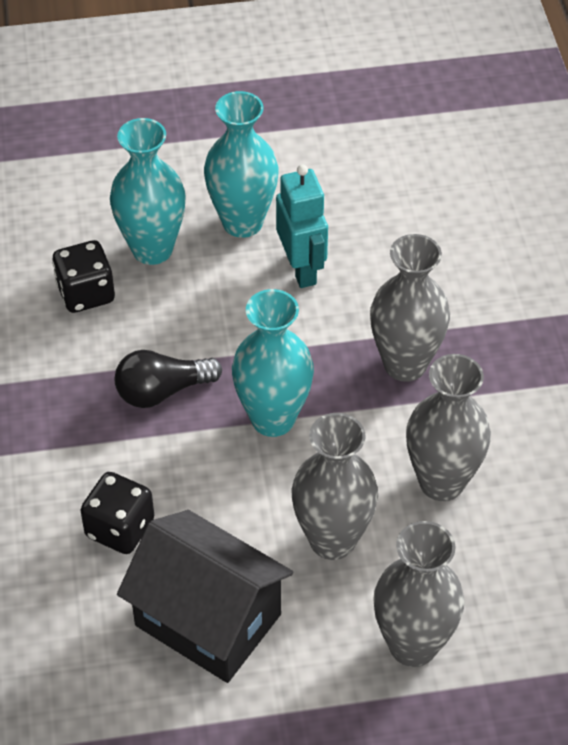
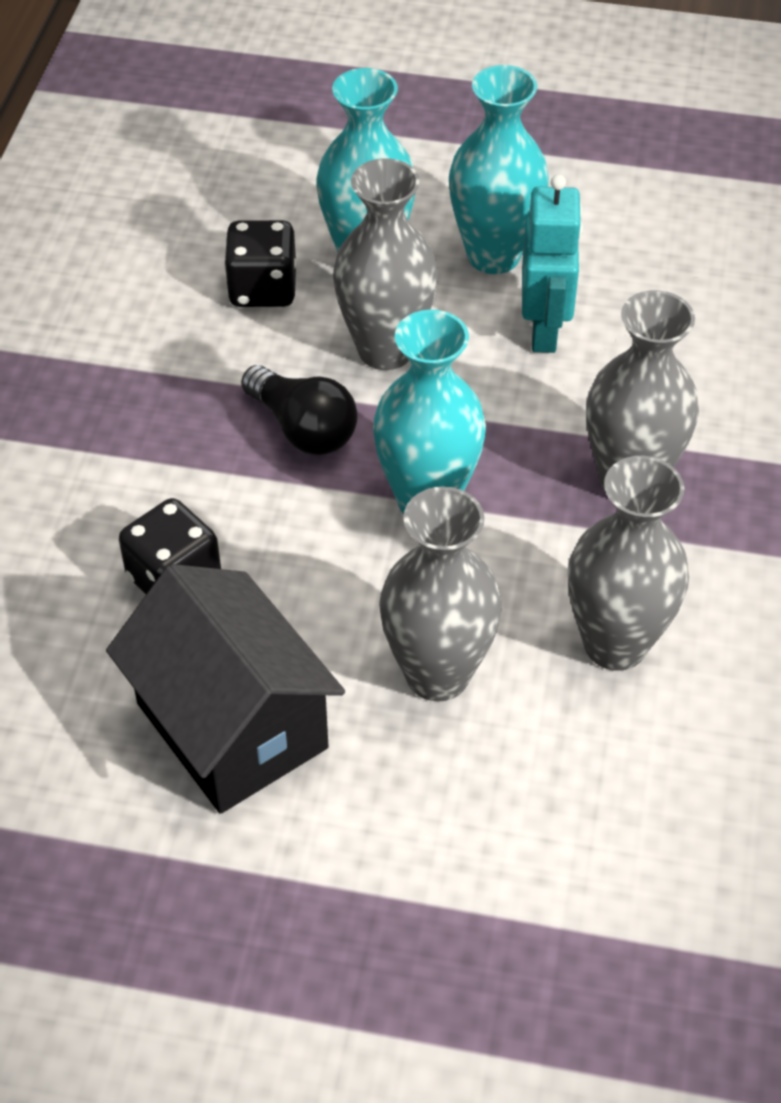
camera: 20 degrees right, 0 degrees up
(162, 391) = (303, 428): black light bulb -> black light bulb turned 135 degrees counterclockwise
(413, 645) = (485, 844): grey vase -> grey vase (385, 350)

